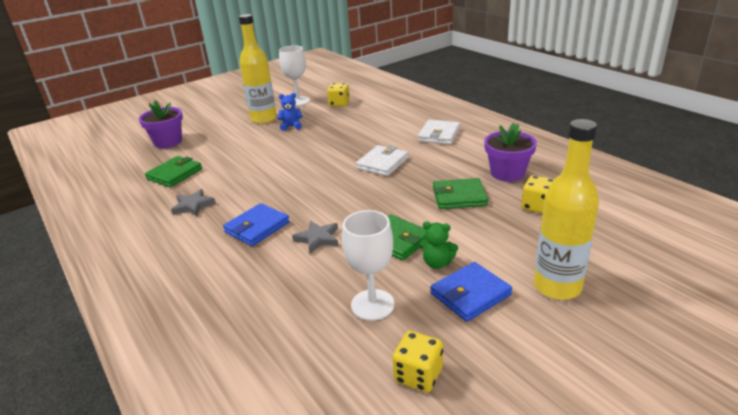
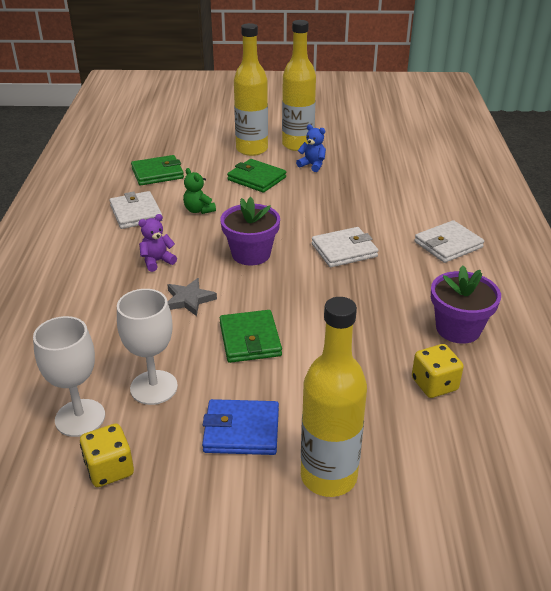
camera: 35 degrees right, 5 degrees up
(168, 142) = (189, 135): purple flower pot -> purple flower pot (251, 254)
(193, 205) = (136, 213): grey star -> white wallet
(232, 133) = (252, 149): none -> yellow bottle
(257, 227) = (157, 261): blue wallet -> purple teddy bear
(298, 101) = (355, 137): white goblet -> white goblet (80, 418)
(339, 104) = (393, 157): yellow dice -> none
(437, 263) = (254, 383): green teddy bear -> green teddy bear (199, 210)
(459, 197) = (368, 328): green wallet -> green wallet (256, 179)

